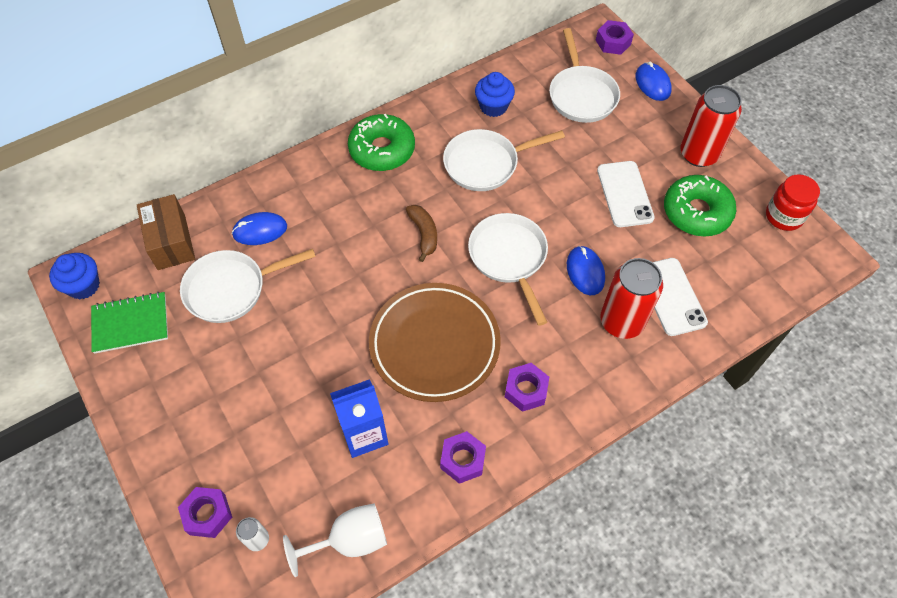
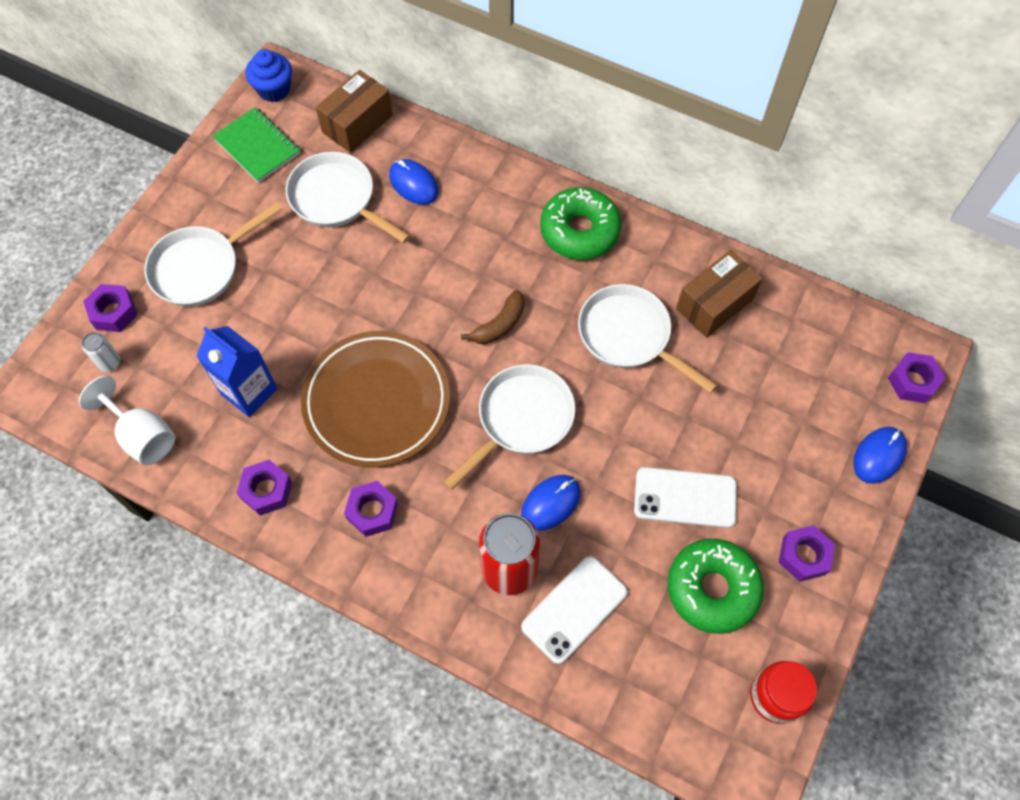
camera: 60 degrees right, 5 degrees up
(493, 107) = (714, 304): blue cupcake -> brown box
(581, 95) = (800, 385): white pan -> white pan (200, 268)
(624, 194) = (685, 497): white phone -> white phone turned 45 degrees clockwise
(698, 154) = (804, 556): red can -> purple nut

